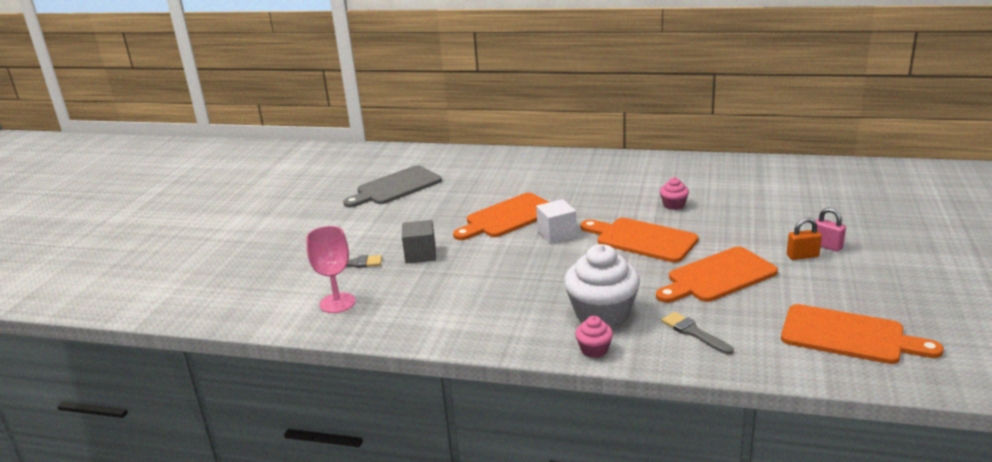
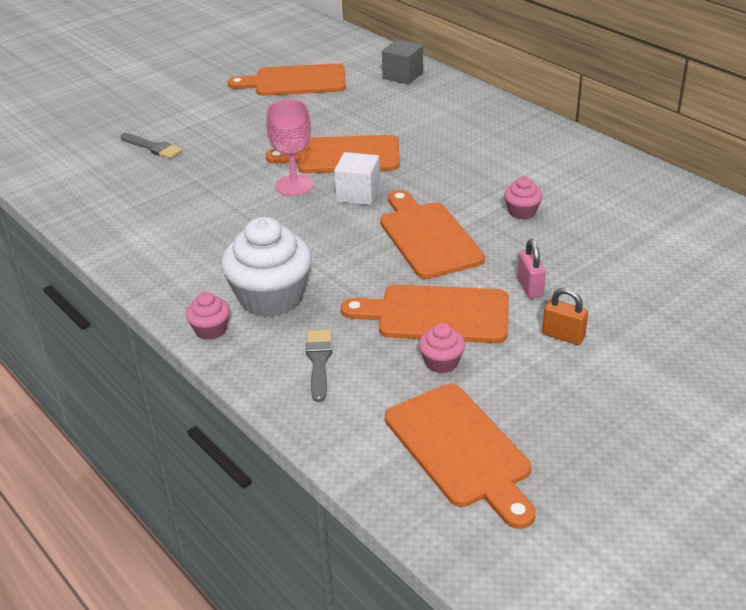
camera: 35 degrees right, 10 degrees up
(337, 303) = (92, 181): pink goblet -> pink goblet (294, 185)
(395, 187) = (295, 81): grey cutting board -> orange cutting board
(420, 254) = (216, 162): grey cube -> grey cube (402, 76)
(763, 299) = (441, 362): none -> pink cupcake
(826, 246) = (611, 338): pink padlock -> pink padlock (530, 287)

